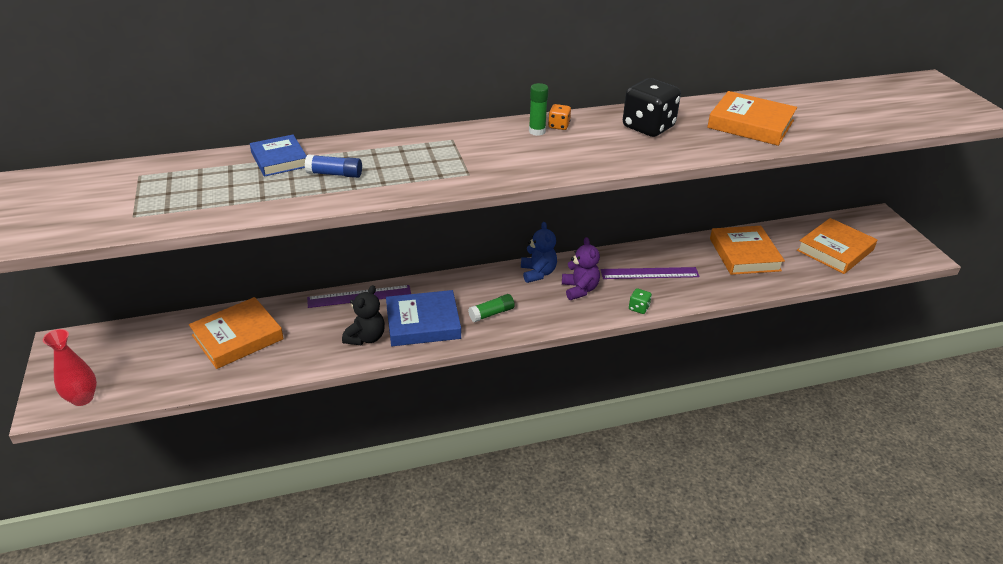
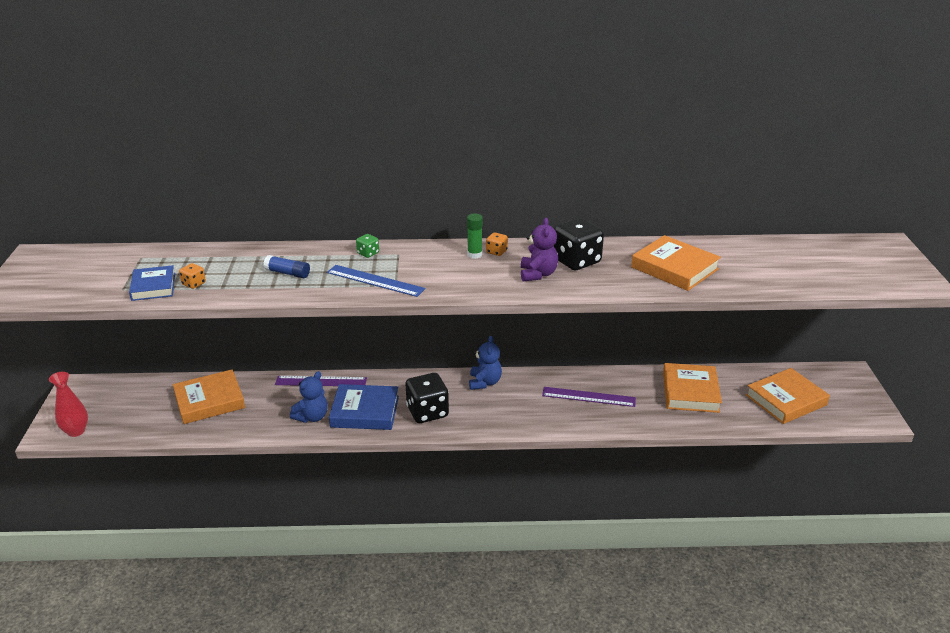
camera: 15 degrees right, 5 degrees down
(224, 199) = (194, 284): none -> orange dice
(279, 159) = (251, 256): blue book -> blue book (153, 287)
(366, 338) = (312, 417): black teddy bear -> blue teddy bear
(442, 171) = (375, 280): none -> blue ruler
(491, 313) = (427, 412): green glue stick -> black dice
(579, 289) = (516, 402): purple teddy bear -> purple teddy bear (538, 274)
(638, 308) = (563, 427): green dice -> green dice (368, 253)

